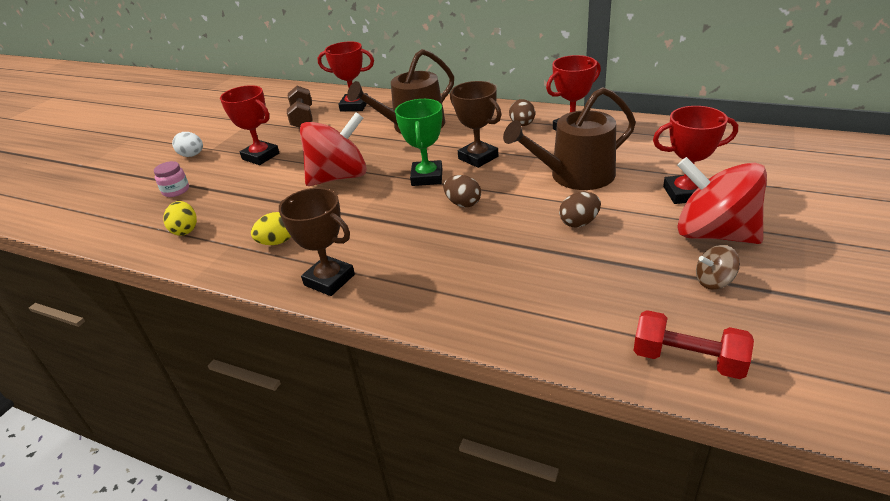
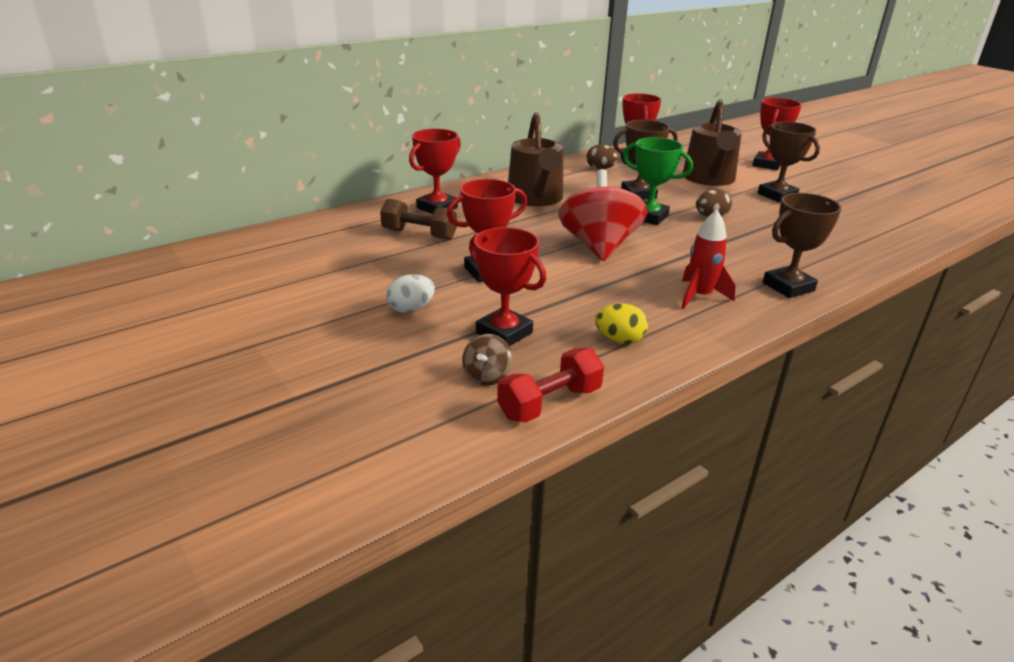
camera: 65 degrees left, 5 degrees down
(176, 190) = (504, 333): pink jar -> red trophy
(277, 242) = (699, 296): yellow egg -> red rocket
(579, 223) = (777, 195): brown egg -> brown trophy
(687, 360) = (944, 215): red dumbbell -> red dumbbell (550, 403)
(713, 234) = (821, 173): red spinning top -> none
(714, 281) = (872, 188): brown spinning top -> brown spinning top (487, 376)

